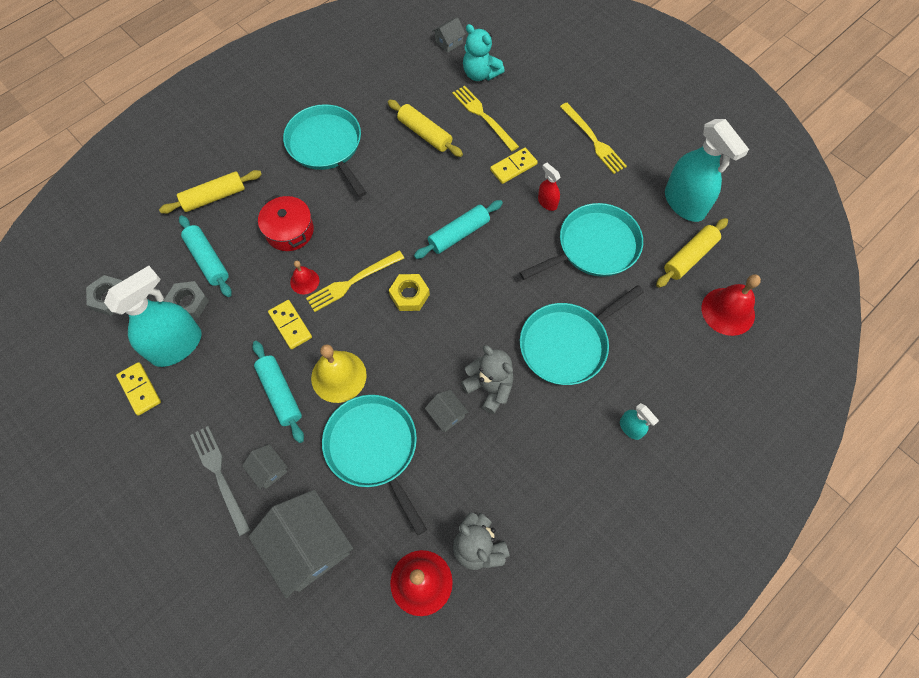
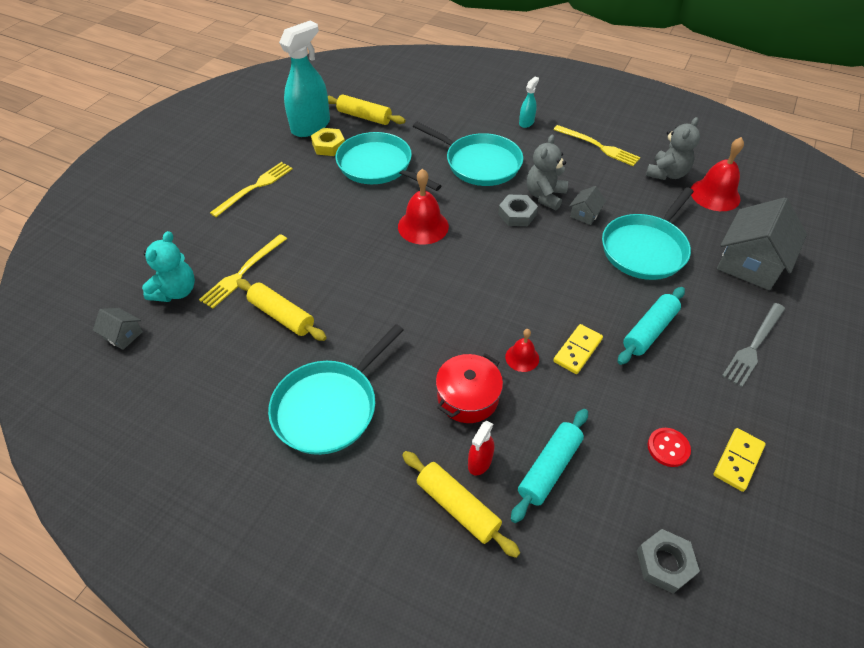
camera: 110 degrees left, 15 degrees down
(177, 346) = (668, 448): turquoise spray bottle -> red button
(188, 303) = (614, 462): grey nut -> grey nut (517, 214)
(269, 470) = (719, 312): grey house -> none
(338, 376) = (602, 293): yellow bell -> none
(352, 282) = (500, 316): yellow fork -> yellow fork (598, 146)
(409, 295) = (490, 269): yellow nut -> yellow nut (328, 146)
(425, 134) = (282, 315): yellow rolling pin -> yellow rolling pin turned 75 degrees counterclockwise
(459, 234) = (404, 252): turquoise rolling pin -> none
(513, 167) = (306, 234): yellow domino -> none
(547, 202) = (341, 202): red spray bottle -> red spray bottle (479, 462)
(728, 311) = (404, 94): red bell -> red bell (423, 226)

